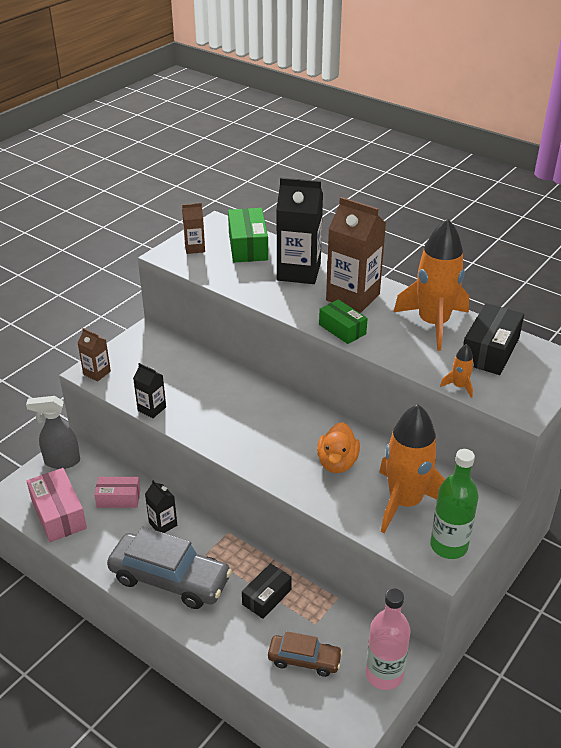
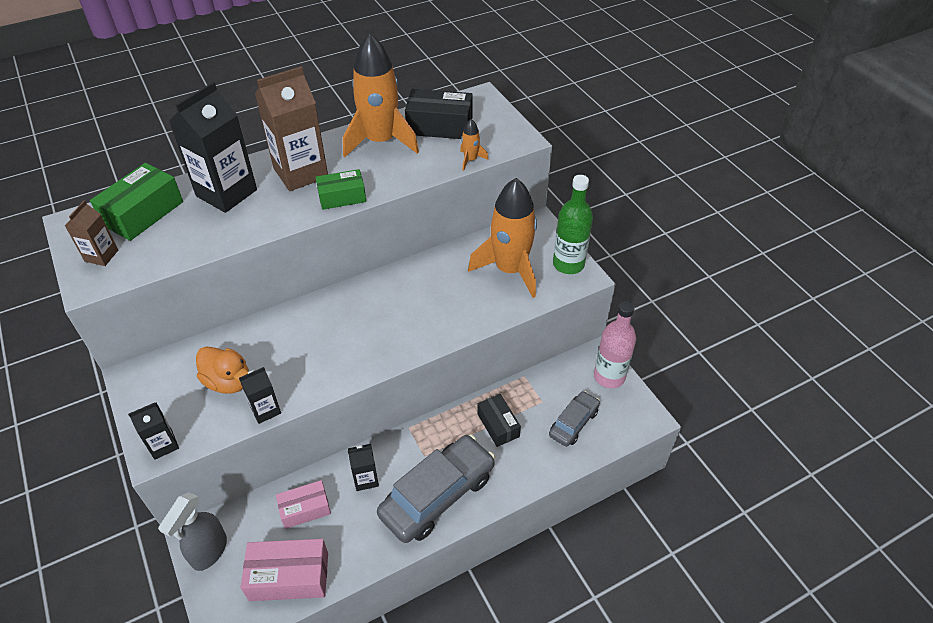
camera: 65 degrees left, 10 degrees up
(97, 373) = (163, 445): brown carton -> black carton
(118, 498) = (305, 509): pink box -> pink box turned 45 degrees clockwise
(248, 246) = (143, 213): green box -> green box turned 75 degrees counterclockwise
(304, 660) = (573, 423): brown car -> grey car
(337, 463) = (439, 293): orange duck -> orange duck (228, 382)
(490, 350) = (439, 126): black box -> black box turned 45 degrees counterclockwise

